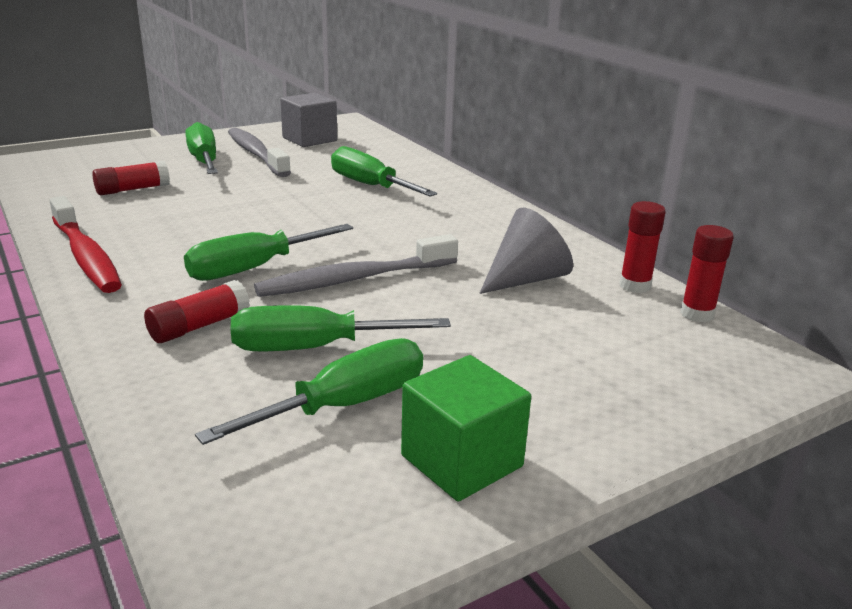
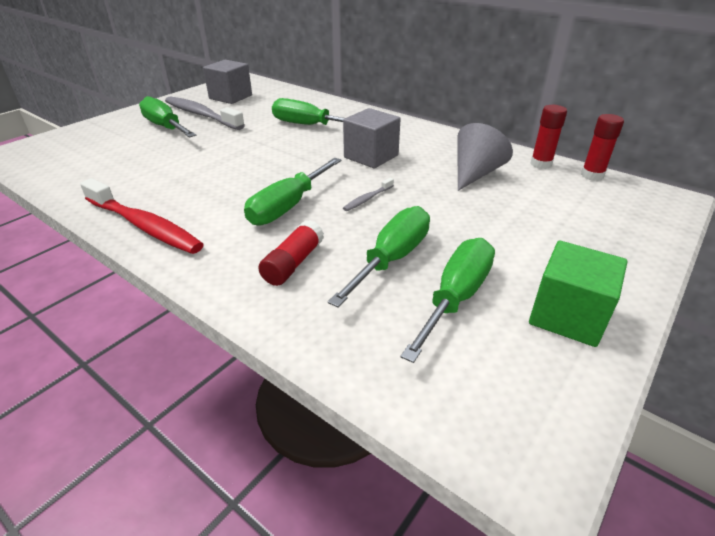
camera: 20 degrees left, 10 degrees up
(133, 189) = (129, 161): red glue stick -> none
(314, 348) = (392, 258): green screwdriver -> green screwdriver turned 150 degrees clockwise
(354, 279) = (367, 199): grey toothbrush -> grey toothbrush, size x0.44
(410, 234) = (371, 156): none -> grey cube

